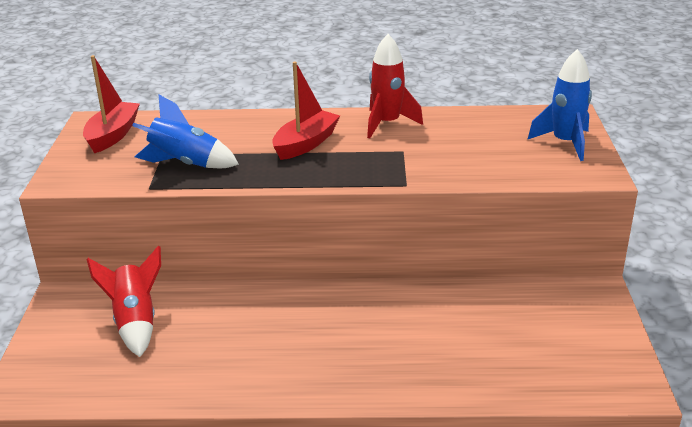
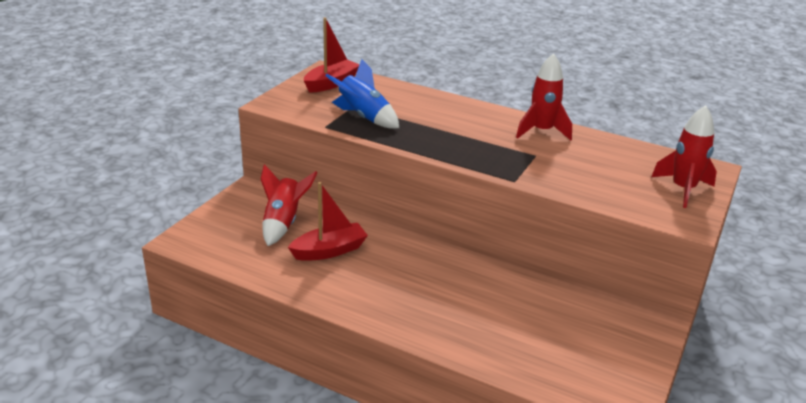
camera: 25 degrees right, 0 degrees up
(305, 144) = (463, 128): red boat -> red boat (329, 251)
(565, 143) = (683, 189): blue rocket -> red rocket

